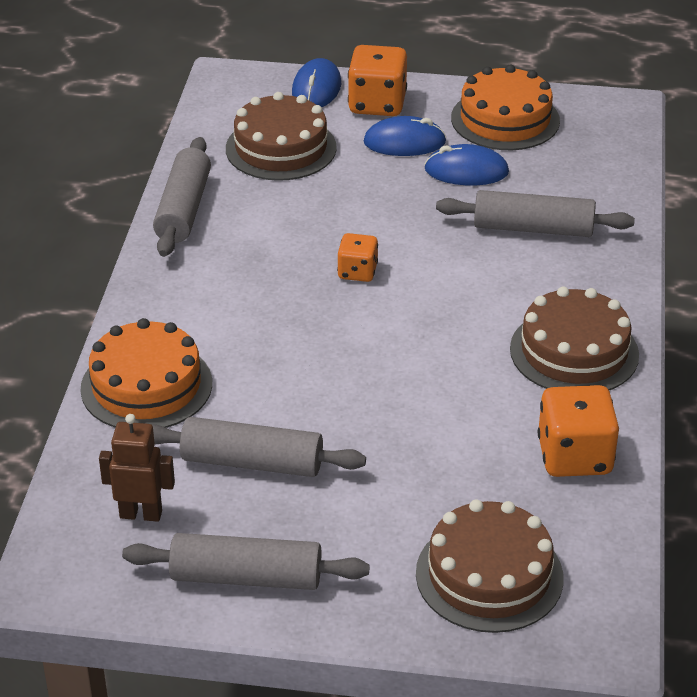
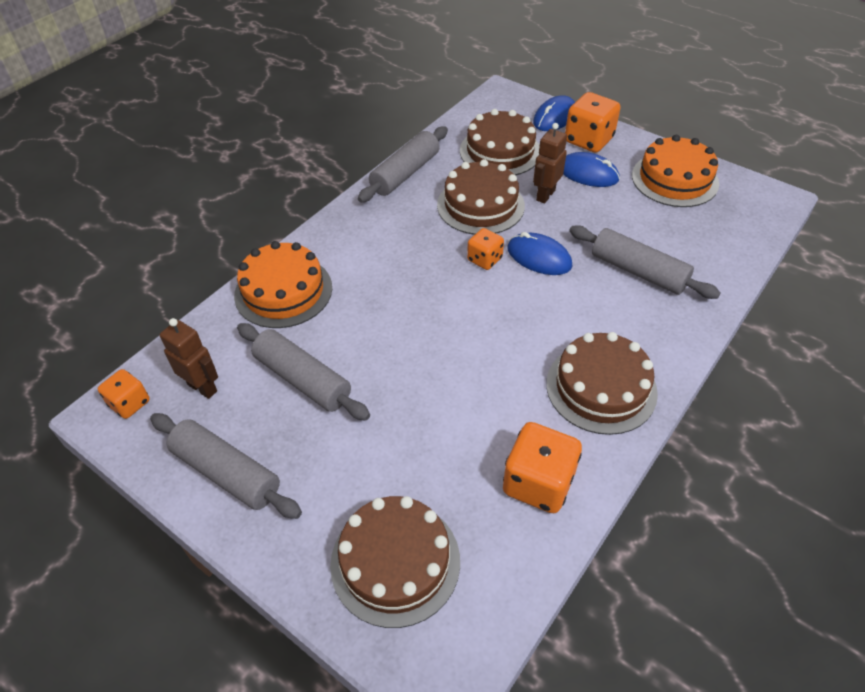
camera: 30 degrees right, 10 degrees up
(66, 562) = (129, 403): none -> orange dice
(306, 216) = (480, 205): none -> brown cake
(373, 181) = (545, 195): none -> brown robot
(466, 171) = (618, 209): blue mouse -> blue mouse (539, 257)

